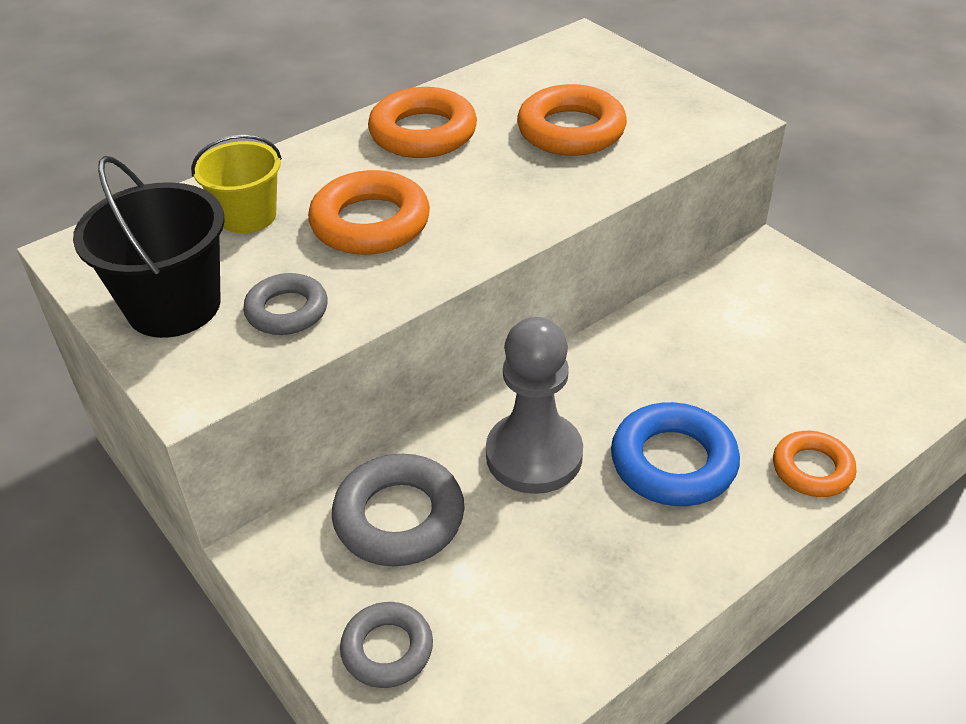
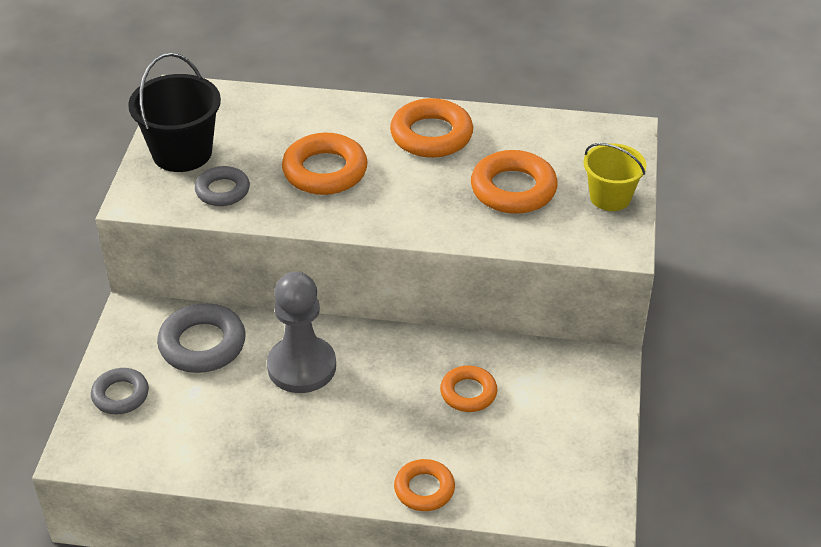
camera: 45 degrees right, 0 degrees up
(248, 216) = (276, 126): yellow bucket -> yellow bucket (610, 197)
(673, 462) = (361, 426): blue ring -> none
(709, 358) = (468, 393): none -> orange ring

